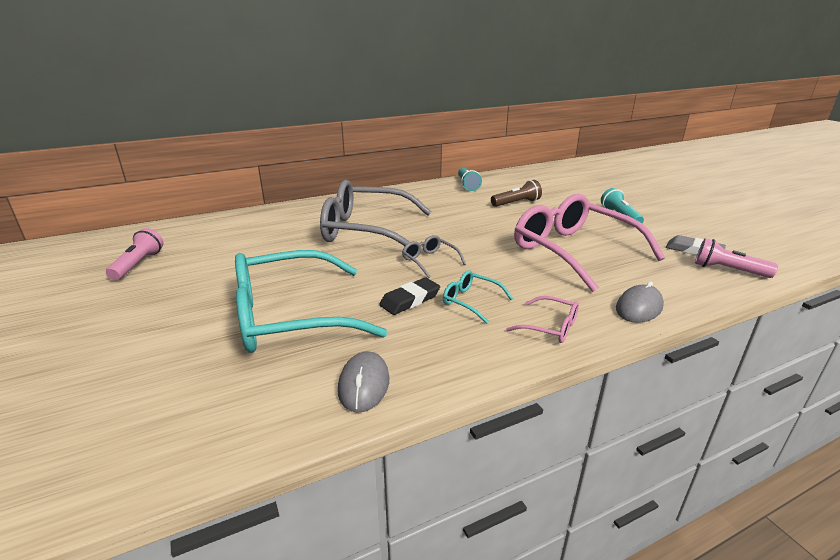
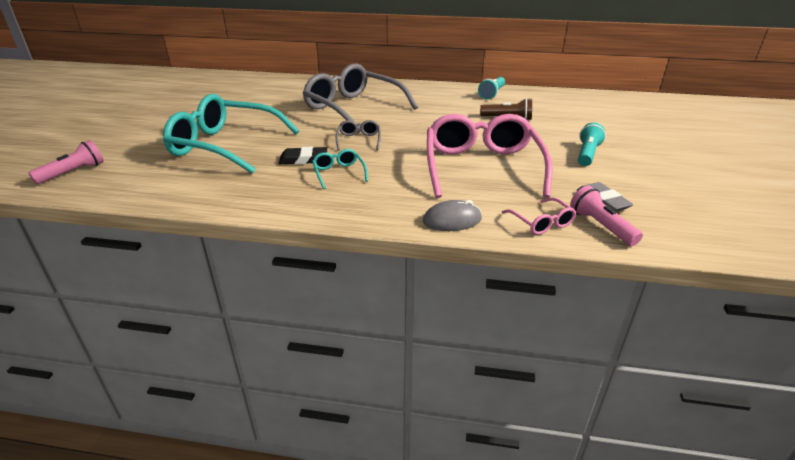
camera: 35 degrees right, 5 degrees up
(138, 264) = (199, 94): pink flashlight -> pink flashlight (73, 172)
(364, 384) = (203, 192): grey mouse -> none
(550, 327) = (360, 206): pink glasses -> pink glasses (541, 223)

